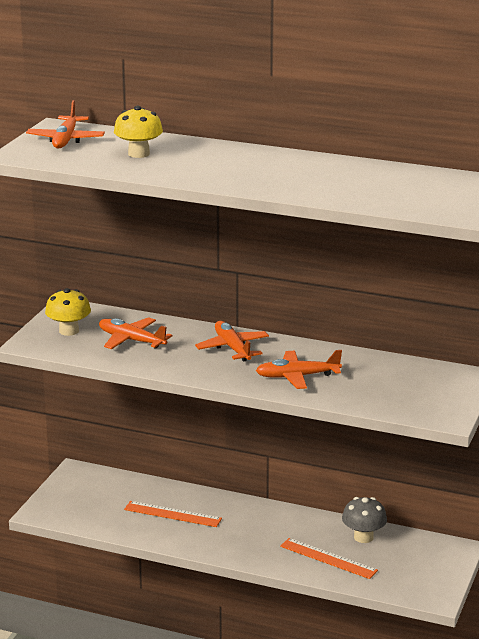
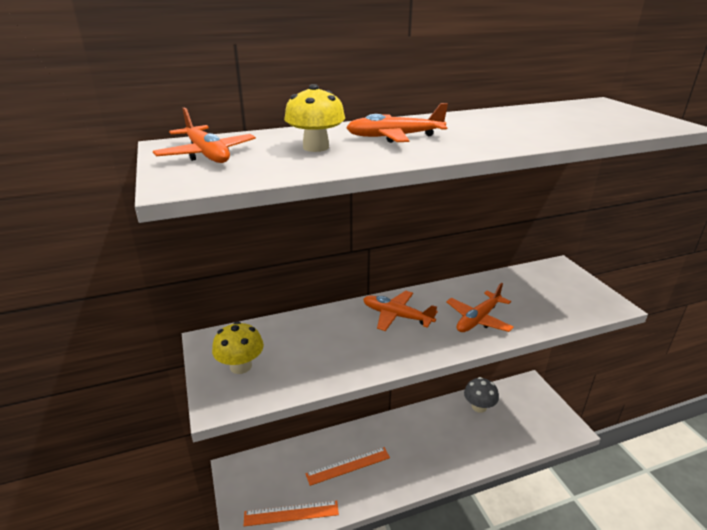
camera: 40 degrees left, 5 degrees up
(131, 340) = (310, 348): orange plane -> orange plane (395, 137)
(328, 558) = (484, 438): orange ruler -> orange ruler (291, 513)

